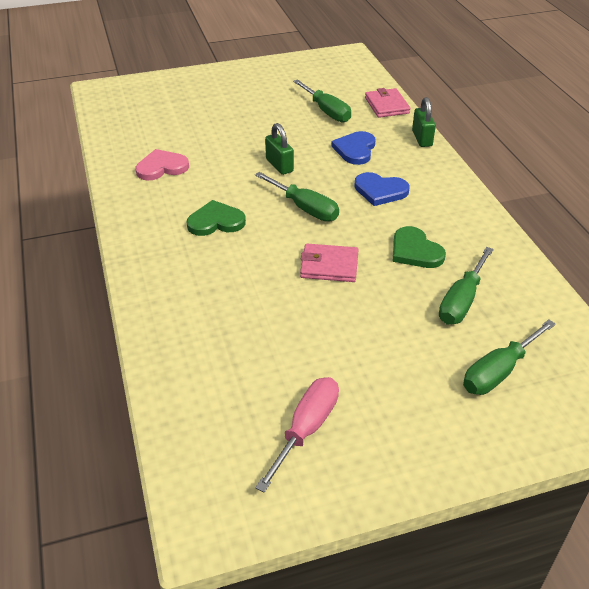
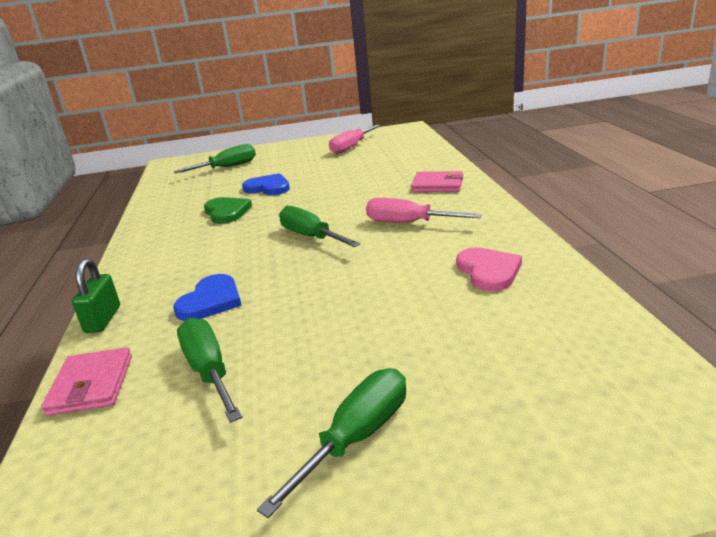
camera: 170 degrees left, 15 degrees down
(162, 167) = (488, 271): pink heart -> pink heart turned 90 degrees counterclockwise
(216, 221) = (408, 223): green heart -> pink screwdriver
(279, 165) = (325, 278): green padlock -> none
(329, 266) = (307, 201): pink wallet -> pink wallet (437, 185)
(380, 191) = (218, 254): blue heart -> blue heart (268, 187)
(461, 301) = (218, 190): green screwdriver -> green screwdriver (357, 437)

